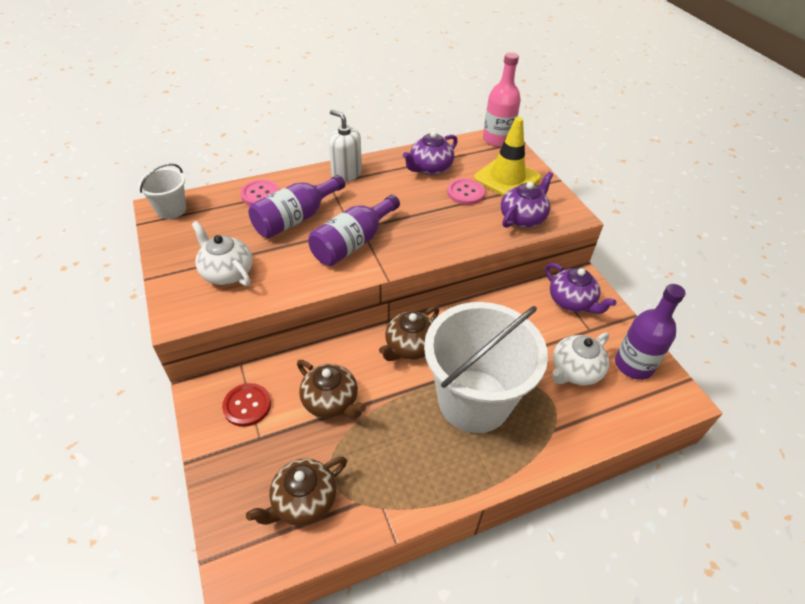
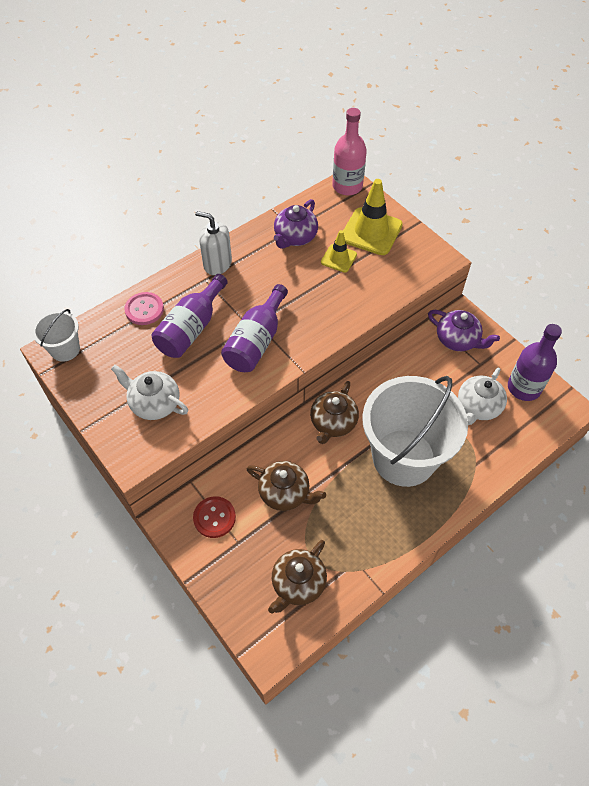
camera: 15 degrees left, 10 degrees up
(465, 193) = (338, 258): pink button -> yellow traffic cone
(523, 218) = (399, 274): purple teapot -> none

